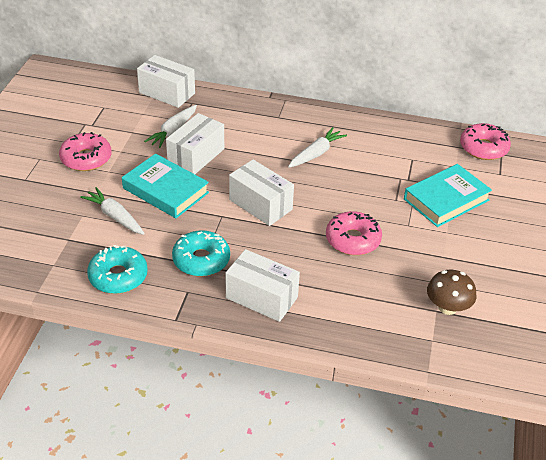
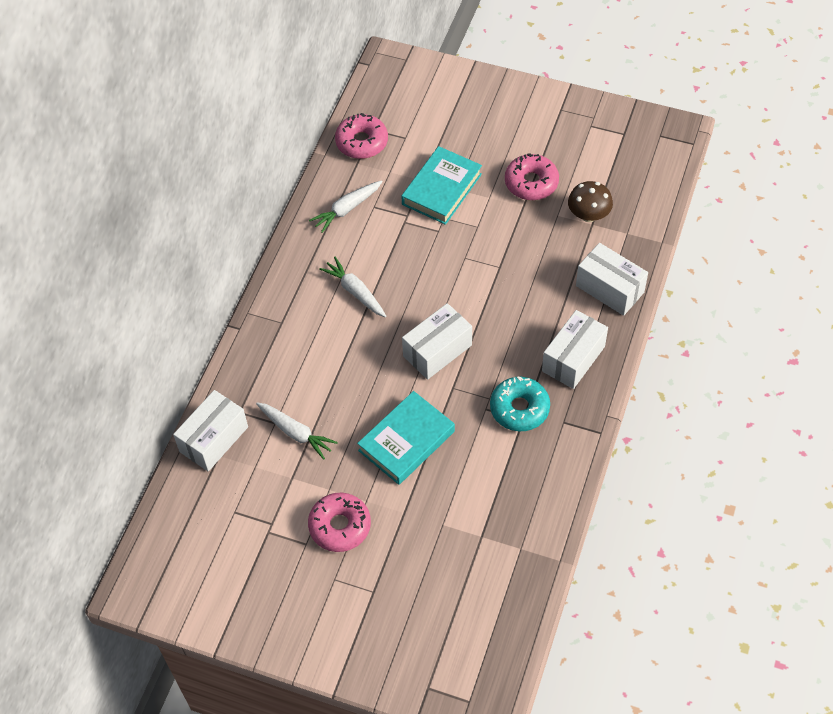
camera: 80 degrees left, 15 degrees up
(114, 216) = (447, 491): white carrot -> white carrot (346, 209)
(118, 276) = (540, 484): turquoise donut -> none
(196, 156) = (347, 409): white box -> white box (609, 289)
(353, 240) = (496, 275): pink donut -> pink donut (531, 183)
(446, 199) = (441, 189): turquoise book -> turquoise book turned 60 degrees clockwise

